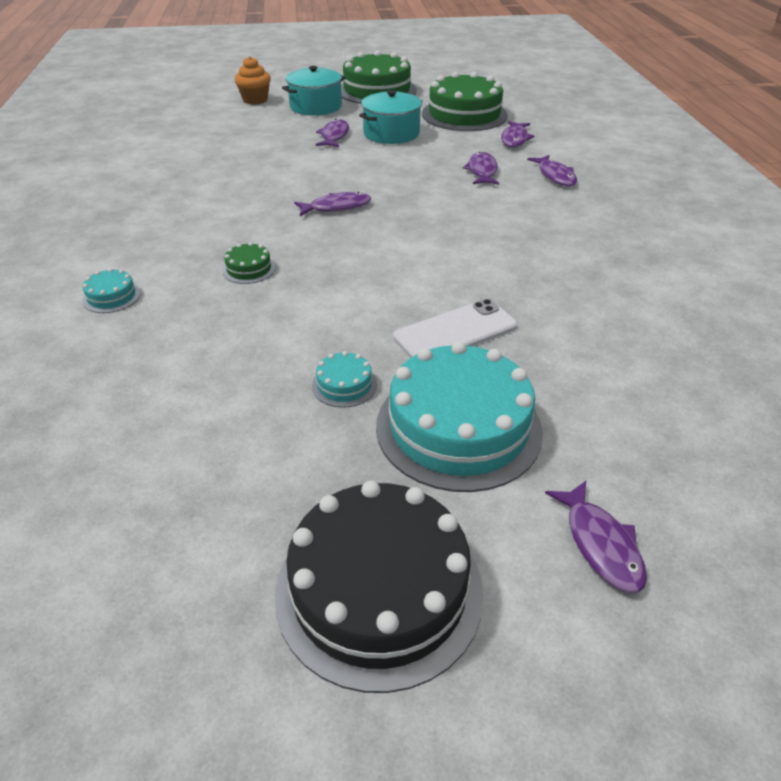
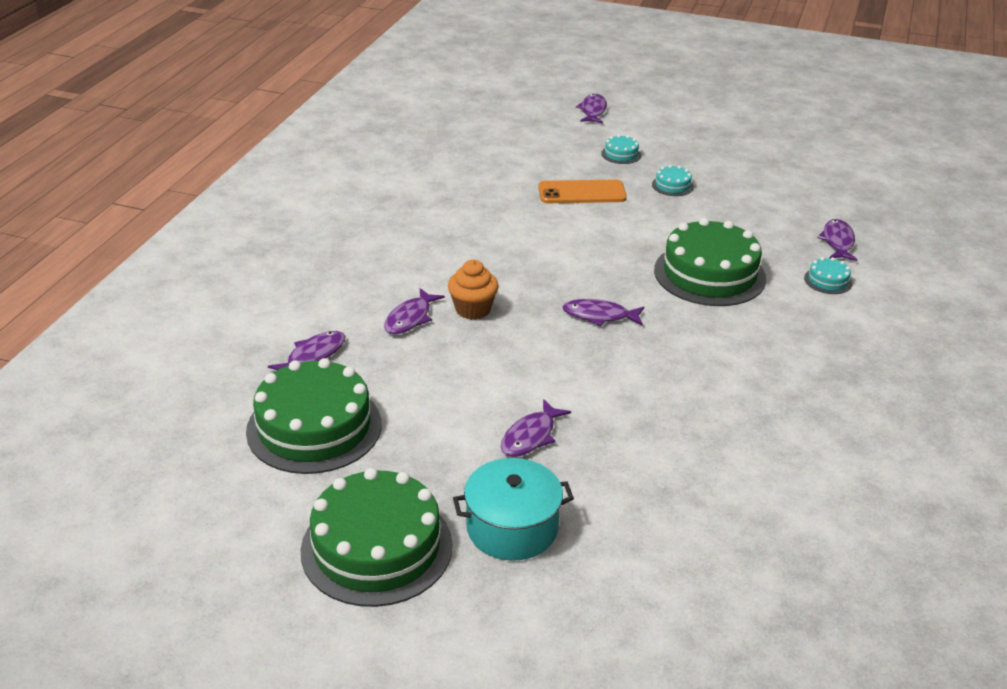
camera: 155 degrees left, 5 degrees down
(249, 269) = (709, 274): green cake -> green cake, size x2.37
(255, 100) = (604, 590): orange cupcake -> orange cupcake (473, 309)
(379, 590) = (696, 122): black cake -> none
(391, 133) = (451, 417): turquoise pot -> none
(455, 332) = (582, 193): white phone -> orange phone
(458, 428) = (621, 154): turquoise cake -> turquoise cake, size x0.42
(555, 176) = (345, 290): purple fish -> purple fish (838, 241)

